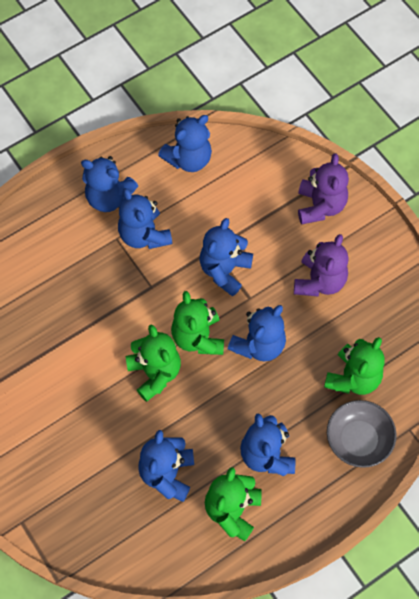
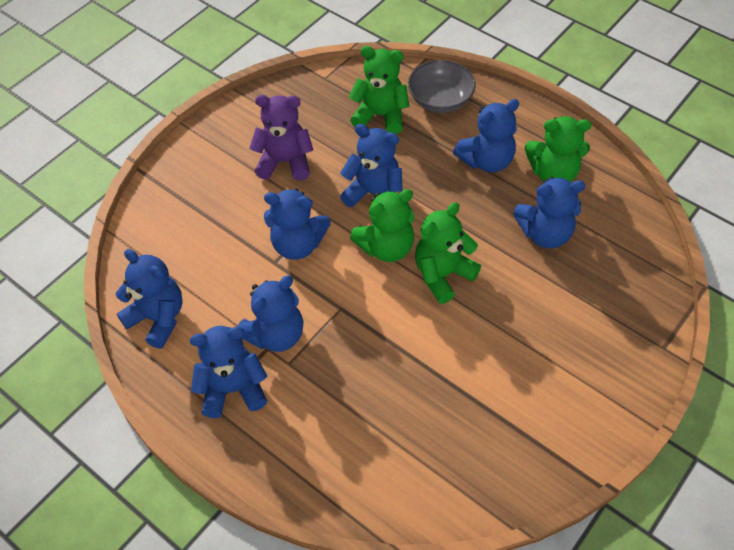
camera: 105 degrees left, 10 degrees down
(109, 197) = (233, 389): blue teddy bear -> blue teddy bear turned 105 degrees counterclockwise
(320, 206) = (194, 180): purple teddy bear -> none

